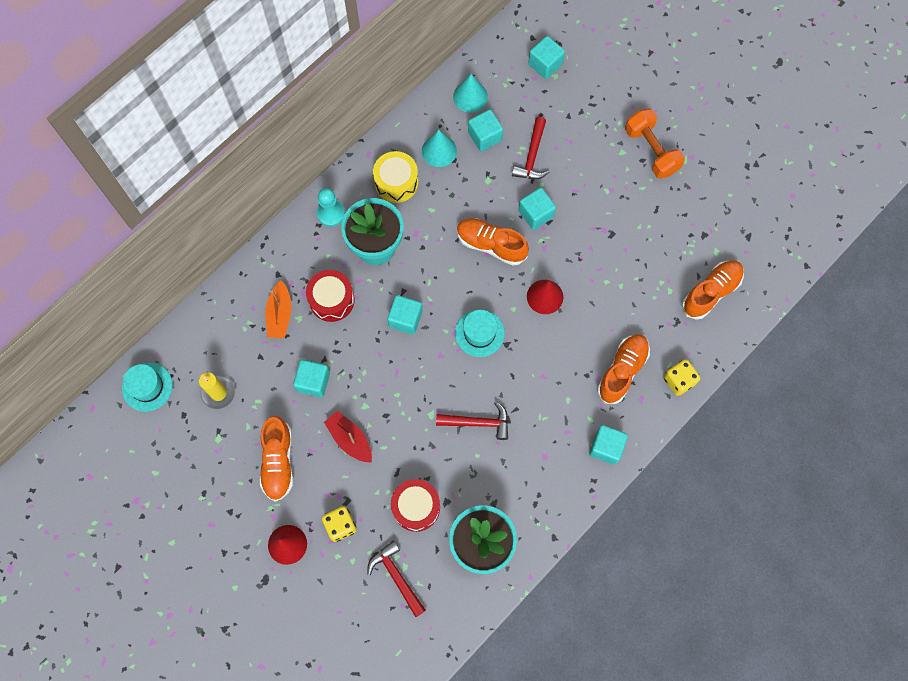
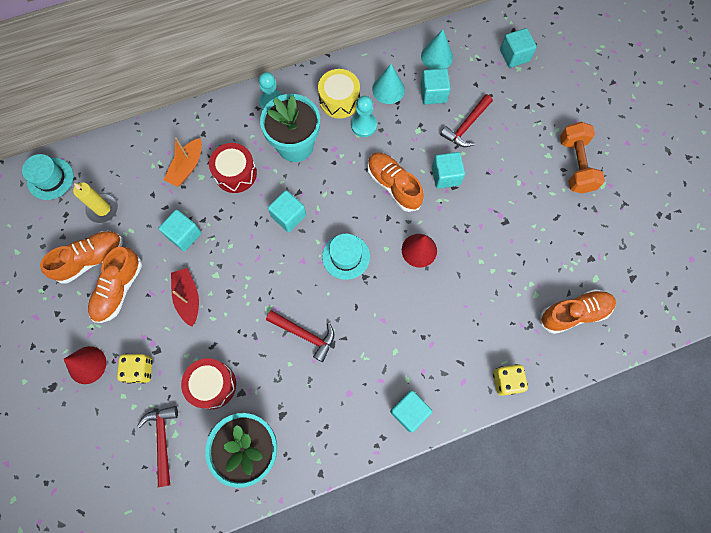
camera: 25 degrees right, 0 degrees up
(433, 197) = (364, 125): none -> turquoise pawn
(622, 371) = (457, 348): orange shoe -> orange shoe (91, 259)

